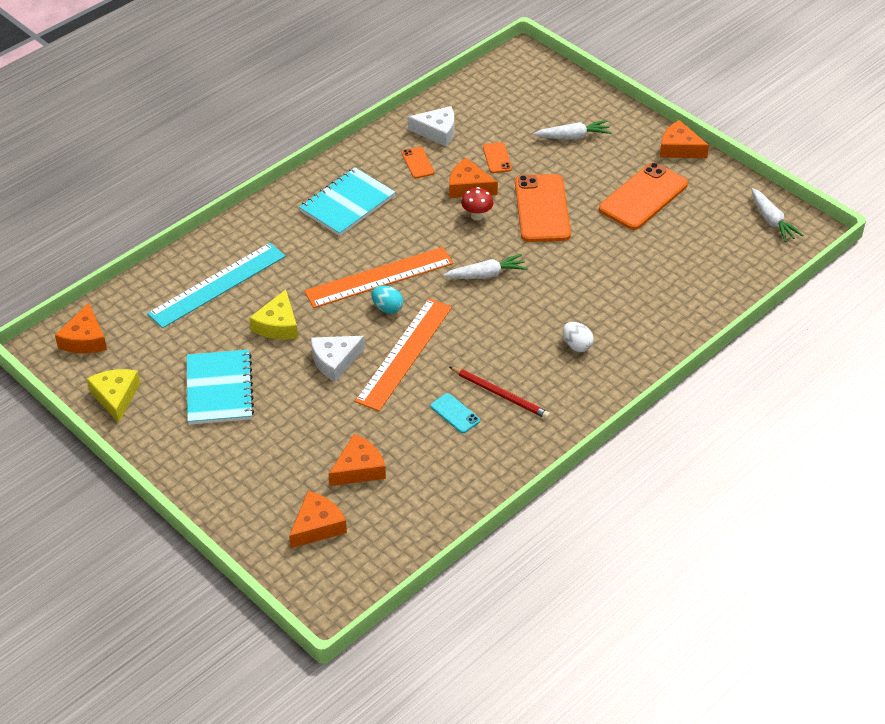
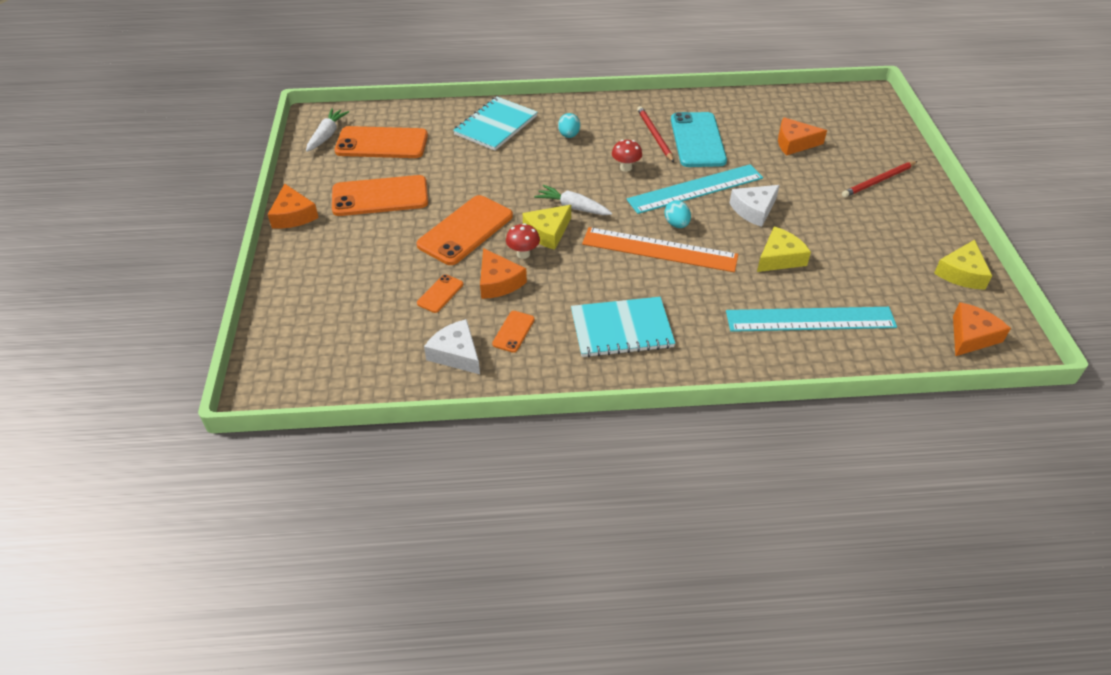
camera: 140 degrees left, 0 degrees up
(219, 389) = (865, 236): turquoise notebook -> turquoise notebook (495, 125)
(243, 465) = (878, 181): none -> red pencil
(317, 526) = (848, 129): orange cheese -> none
(335, 361) = (754, 210): white cheese -> white cheese turned 135 degrees clockwise
(405, 353) = (695, 189): orange ruler -> turquoise ruler
(455, 413) = (697, 140): turquoise phone -> turquoise phone, size x2.12
(480, 242) = (548, 232): none -> yellow cheese
(487, 340) = (625, 168): none -> red mushroom
(573, 137) = (352, 274): white carrot -> none
(576, 345) = (569, 135): white egg -> turquoise egg
(717, 240) = (382, 143): none -> orange phone

